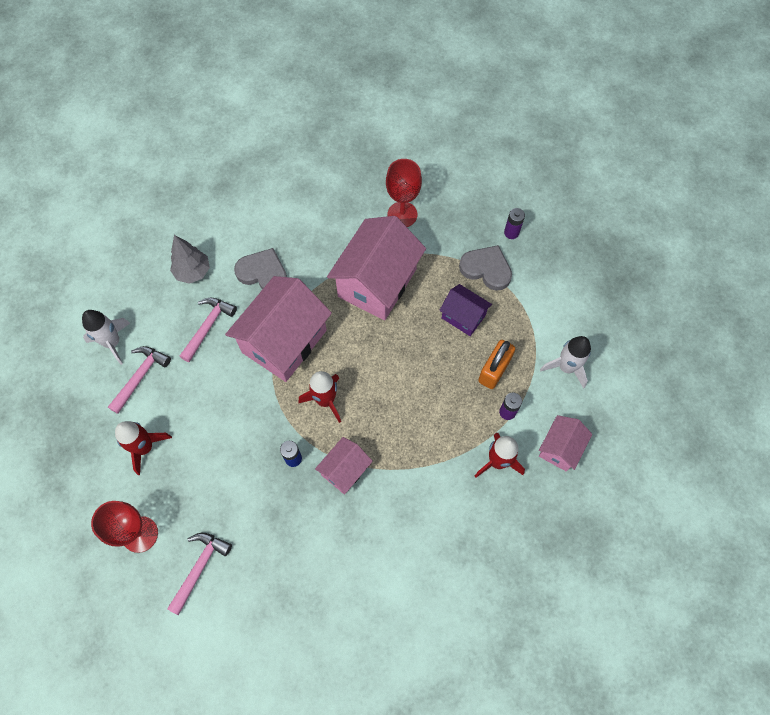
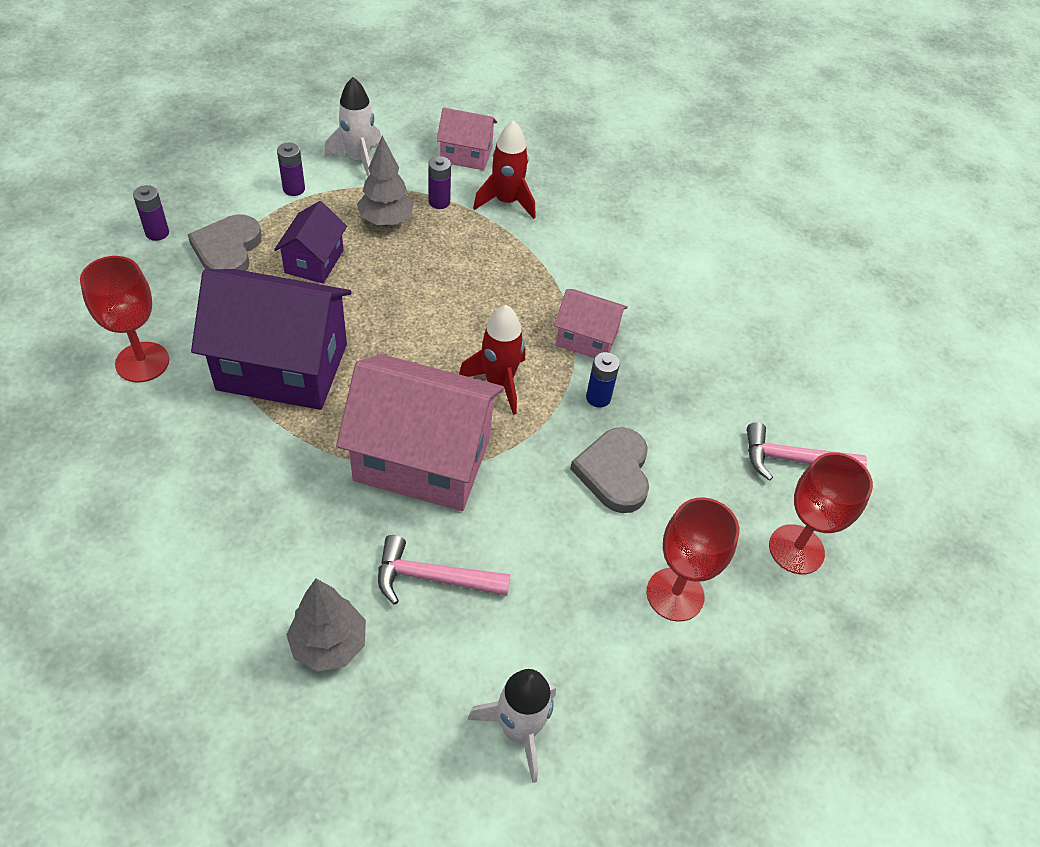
camera: 115 degrees left, 15 degrees down
(140, 377) = (563, 651): pink hammer -> none
(145, 447) = (675, 594): red rocket -> red goblet
(263, 273) = (302, 527): grey heart -> grey heart (614, 472)
(377, 283) = (282, 366): pink house -> purple house
(494, 370) = (386, 221): orange padlock -> grey tree
(540, 318) = (294, 189): none -> purple battery

